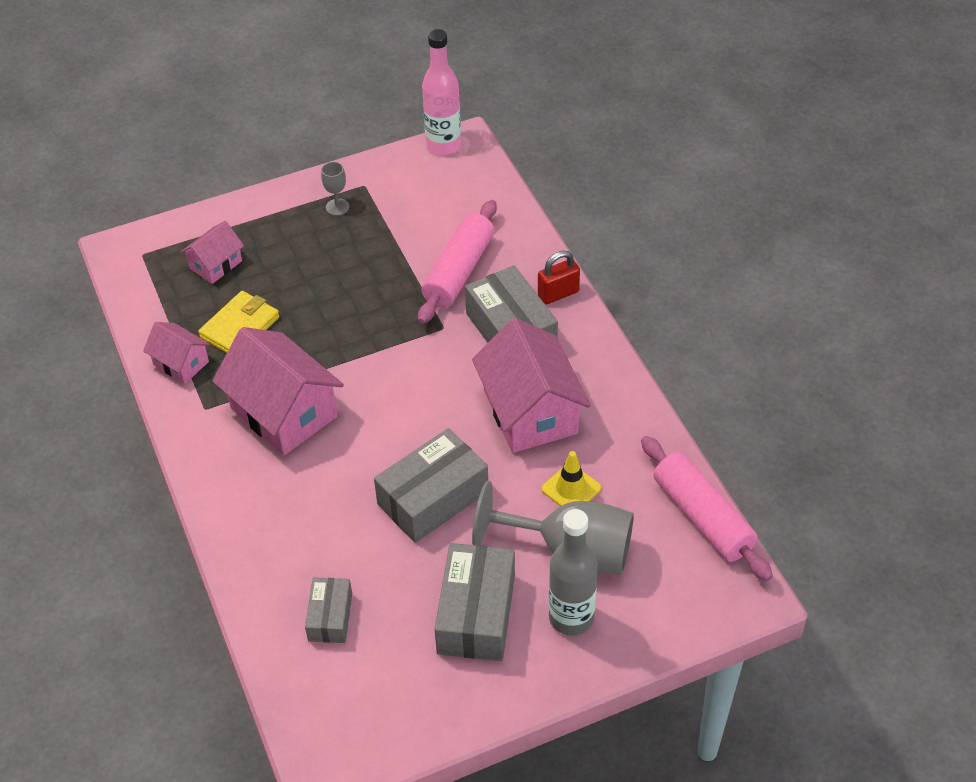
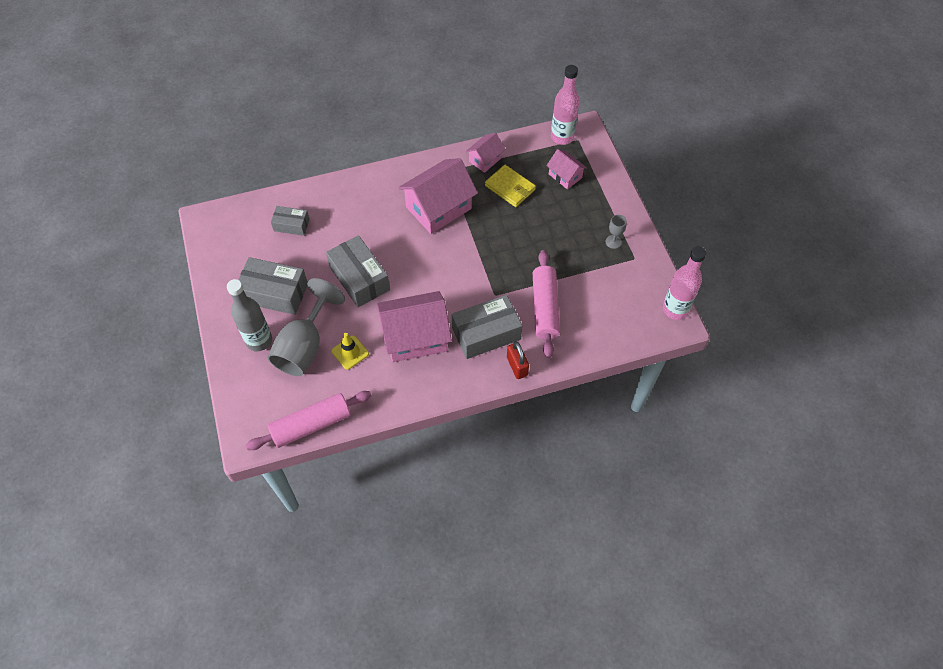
camera: 95 degrees right, 10 degrees up
(135, 273) = (562, 137): none -> pink bottle
(459, 272) = (544, 308): pink rolling pin -> pink rolling pin turned 60 degrees clockwise

